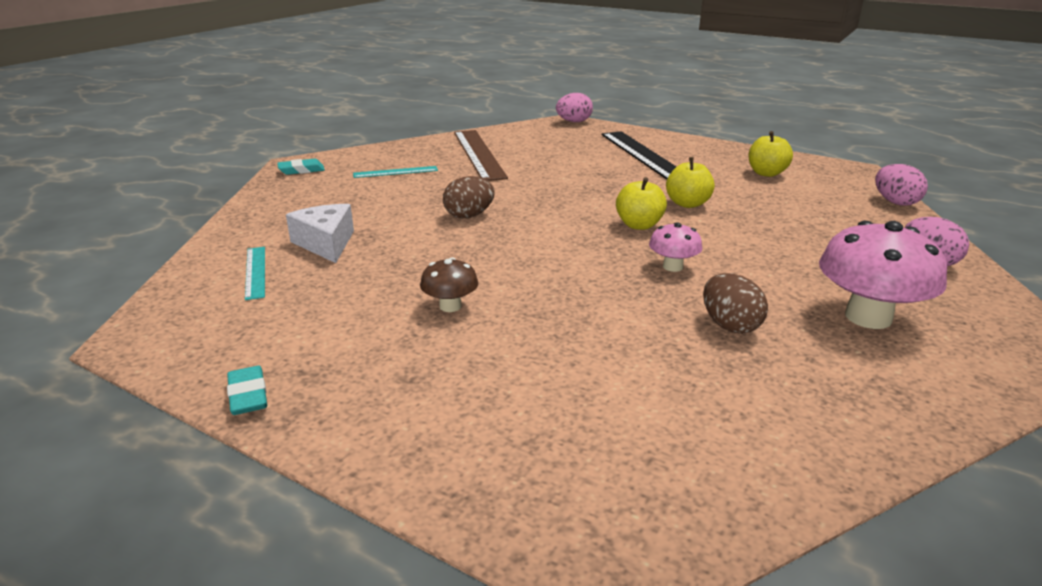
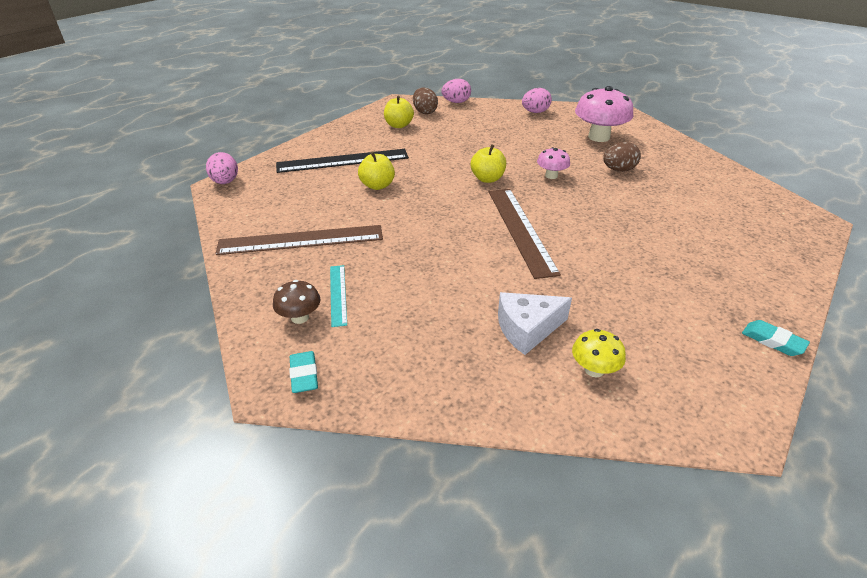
camera: 85 degrees left, 10 degrees up
(248, 395) = (772, 341): turquoise eraser -> turquoise eraser turned 60 degrees clockwise
(255, 272) = (594, 370): turquoise ruler -> yellow mushroom
(450, 306) = (625, 258): brown mushroom -> brown mushroom (300, 317)
(469, 215) = (465, 248): brown egg -> brown egg (425, 112)
(512, 243) = (520, 229): none -> brown ruler
(687, 204) = (450, 158): yellow apple -> yellow apple (377, 186)

